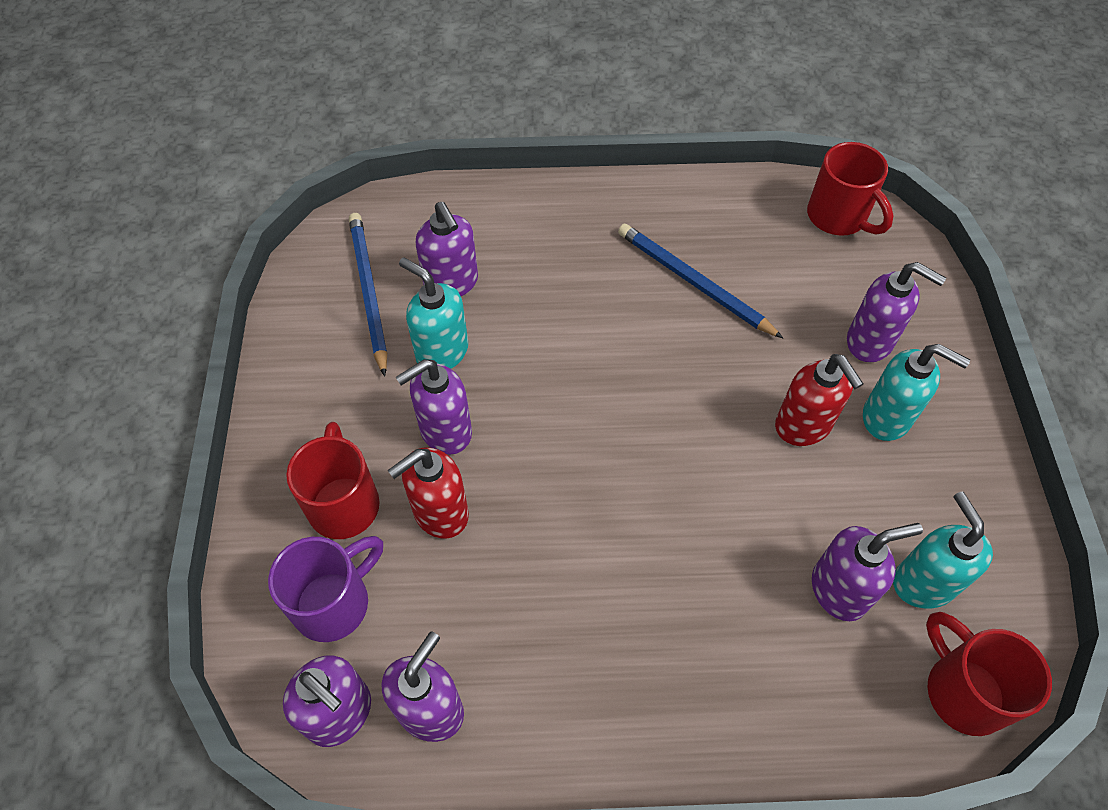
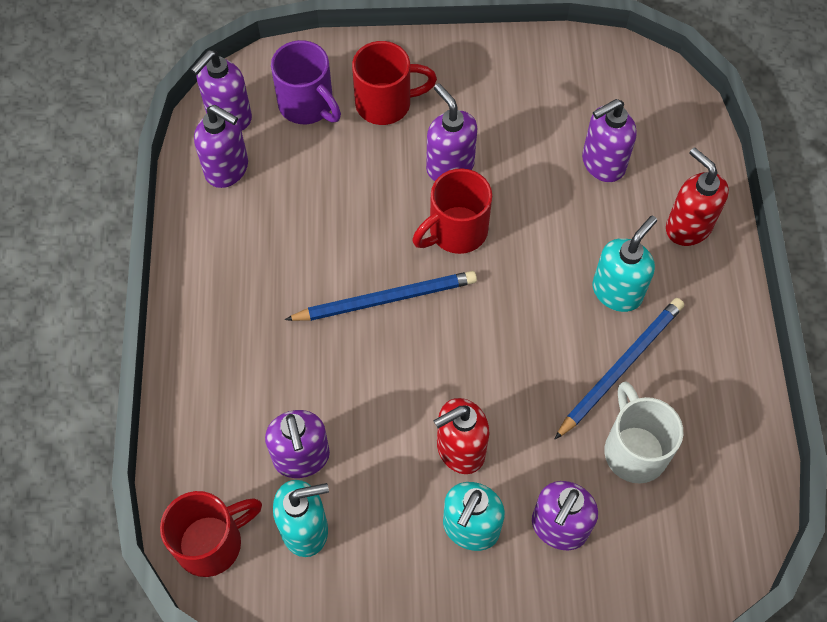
camera: 90 degrees right, 5 degrees up
(368, 292) = (587, 102): blue pencil -> blue pencil (385, 299)
(440, 513) = (377, 167): red soap dispenser -> red soap dispenser (688, 227)
(441, 352) = (528, 160): turquoise soap dispenser -> turquoise soap dispenser (617, 291)
(780, 277) = (634, 450): none -> white mug
(838, 217) = (724, 521): red mug -> red mug (456, 231)

